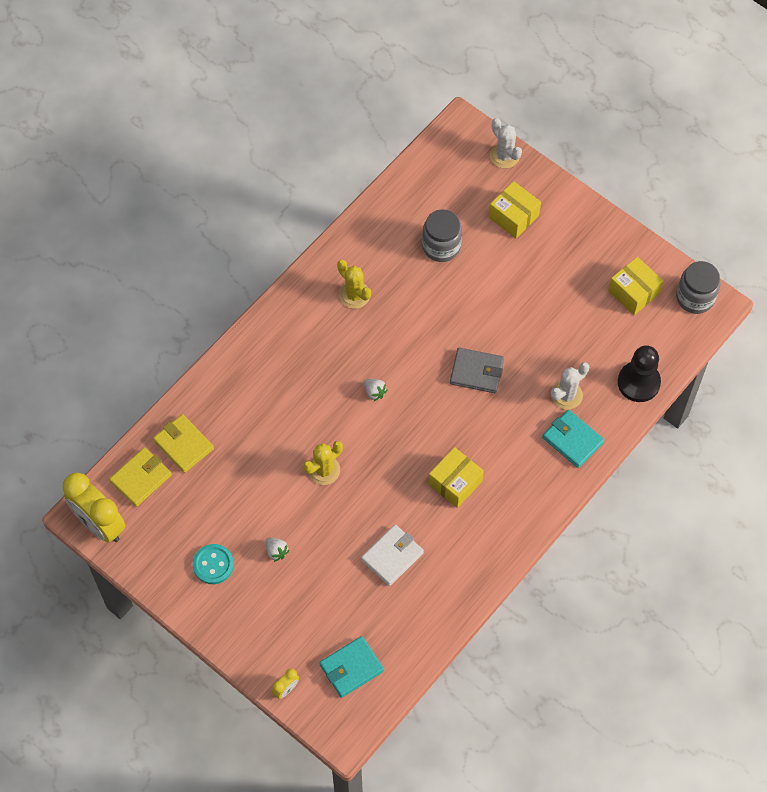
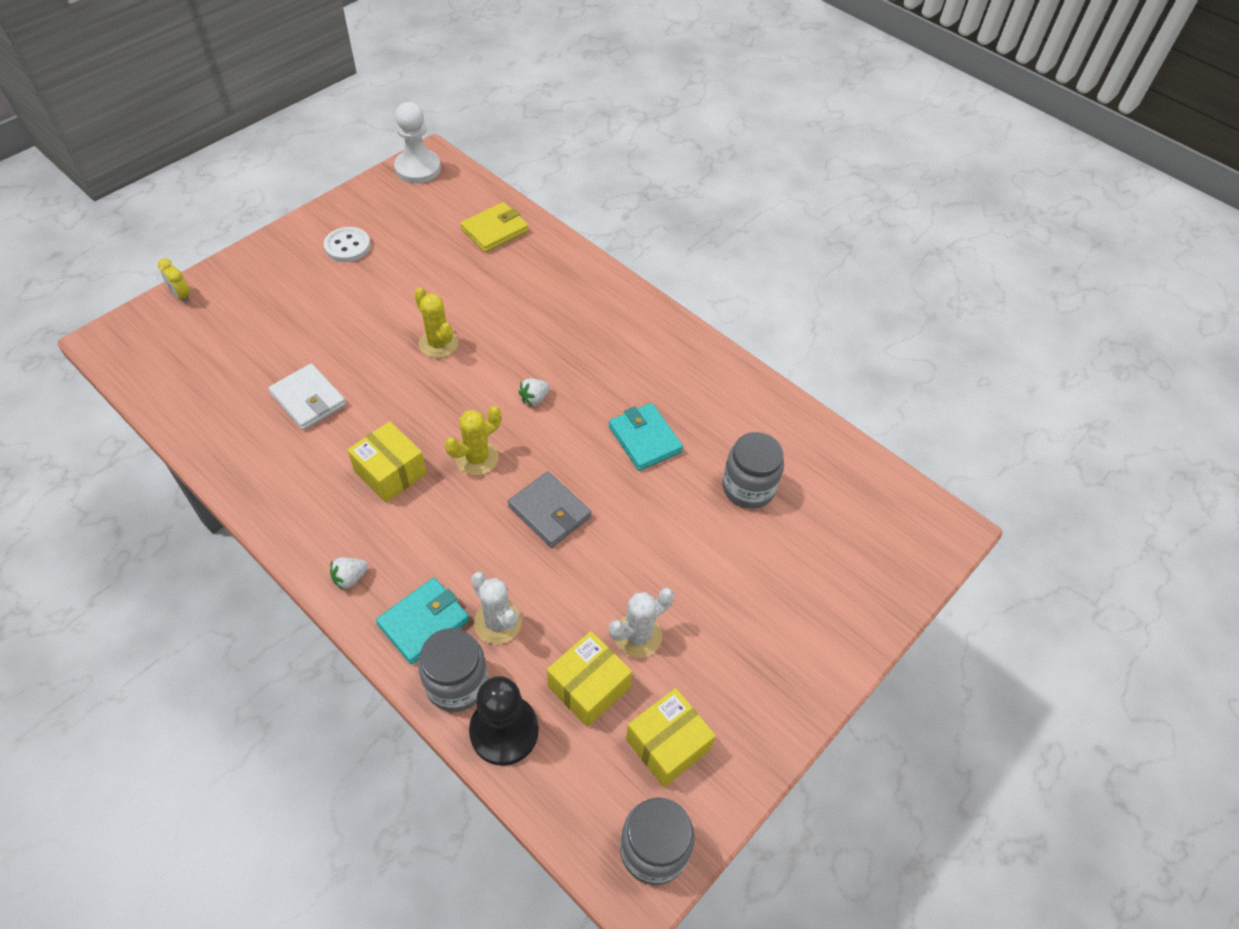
camera: 90 degrees right, 10 degrees down
(100, 524) = (418, 168): yellow clock -> white pawn
(141, 478) = (462, 198): yellow wallet -> none
(213, 565) = (347, 246): turquoise button -> white button
(276, 551) = (347, 296): white strawberry -> white strawberry (350, 578)
(351, 668) = (182, 352): turquoise wallet -> turquoise wallet (645, 439)
(354, 295) = (675, 388): yellow cactus -> yellow cactus (477, 458)
(476, 372) = (549, 512): grey wallet -> grey wallet turned 60 degrees counterclockwise
(504, 156) = (906, 581): white cactus -> white cactus (638, 635)
(513, 216) = (801, 582): yellow box -> yellow box (588, 687)
(612, 414) = (457, 683): none -> grey jar

